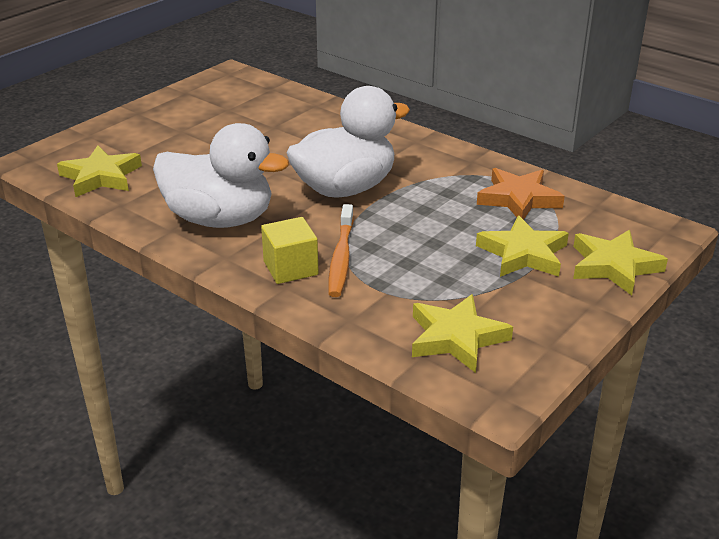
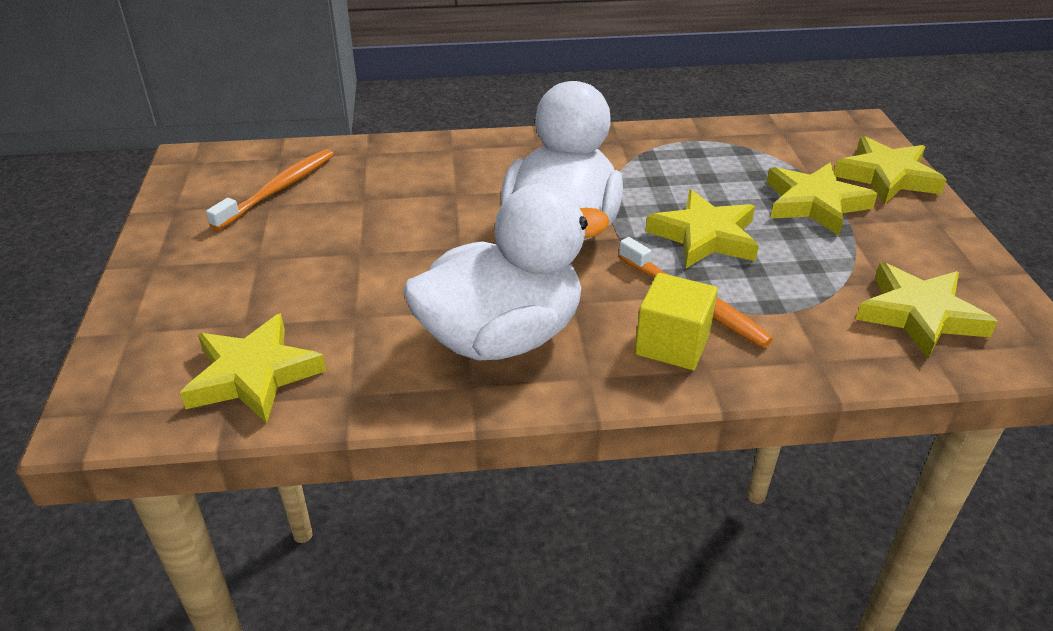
camera: 45 degrees left, 5 degrees up
(243, 104) = (278, 189): none -> orange toothbrush
(414, 233) = (705, 236): none -> yellow star
(518, 199) = (719, 155): orange star -> none

